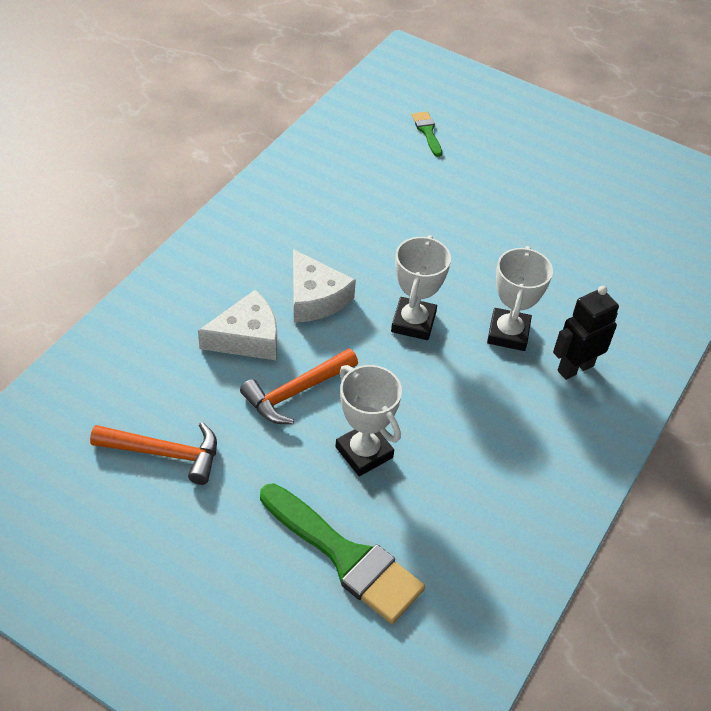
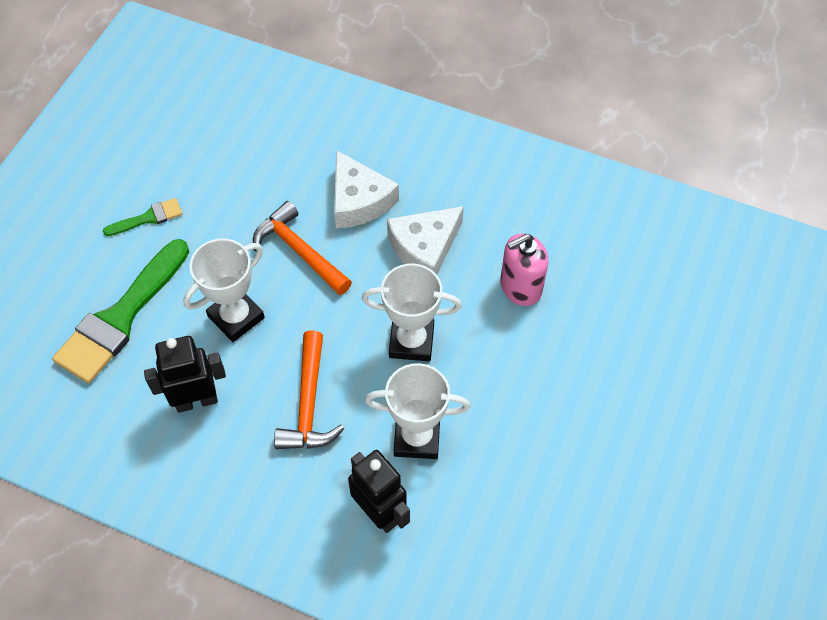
camera: 85 degrees right, 10 degrees up
(164, 453) = (216, 166): orange hammer -> orange hammer (308, 403)
(371, 242) = (520, 287): none -> pink soap dispenser
(427, 131) = (733, 323): green brush -> green brush (148, 218)
(454, 494) = (196, 400): none -> black robot

